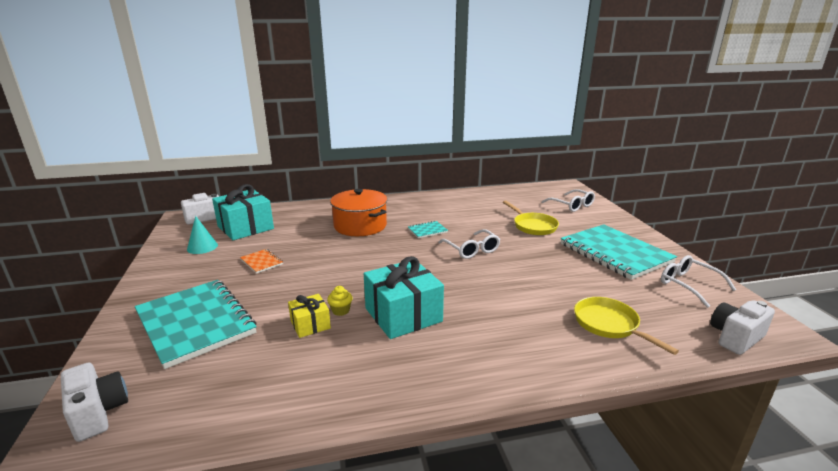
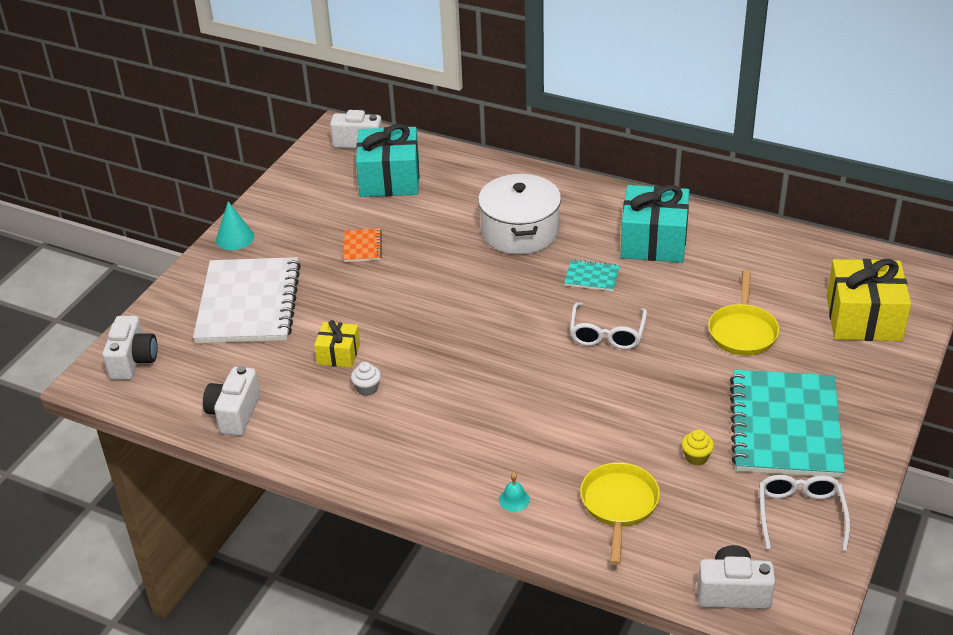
camera: 40 degrees right, 15 degrees up
(195, 323) = (248, 303): turquoise notebook -> white notebook
(202, 247) = (323, 195): turquoise cone -> turquoise cone (235, 238)
(256, 406) = (234, 414): none -> white camera
(340, 311) = (379, 351): yellow cupcake -> yellow cupcake (696, 457)
(358, 336) = (367, 389): none -> white cupcake
(360, 225) = (520, 232): orange pot -> white pot
(403, 315) = (430, 386): turquoise gift -> turquoise gift (654, 241)
(550, 354) = (514, 499): none -> turquoise bell
(572, 205) = (864, 318): white glasses -> yellow gift

